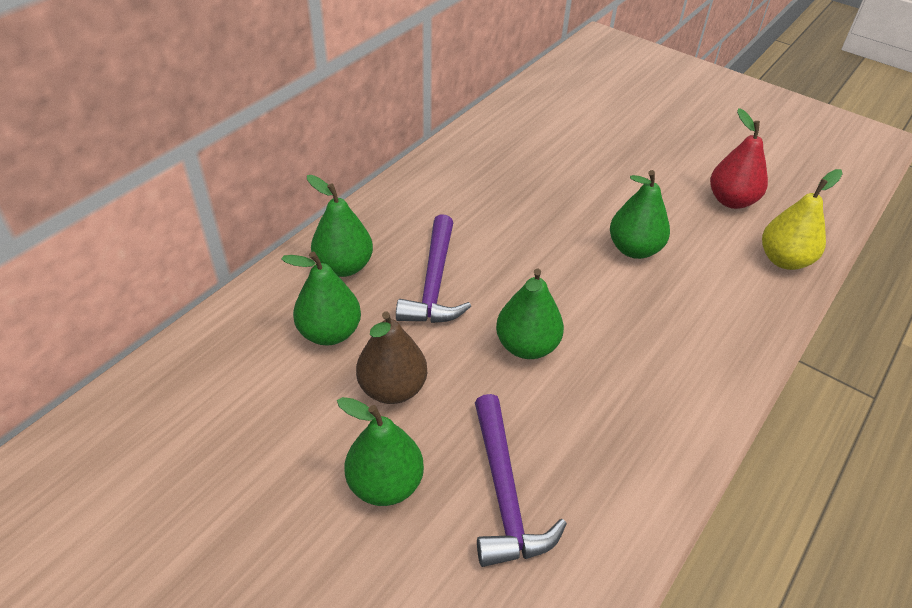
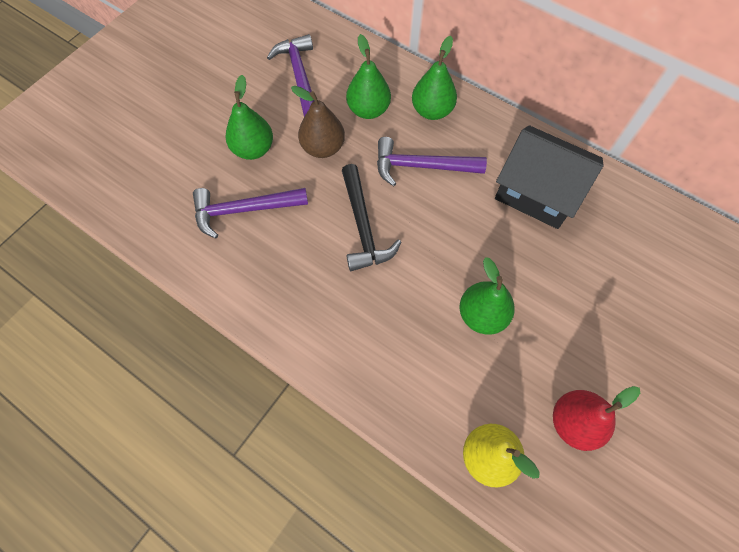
camera: 90 degrees right, 20 degrees up
(240, 419) = (299, 76): none -> purple hammer
(475, 191) = (537, 191): none -> black house
(527, 346) = (363, 226): green pear -> black hammer

